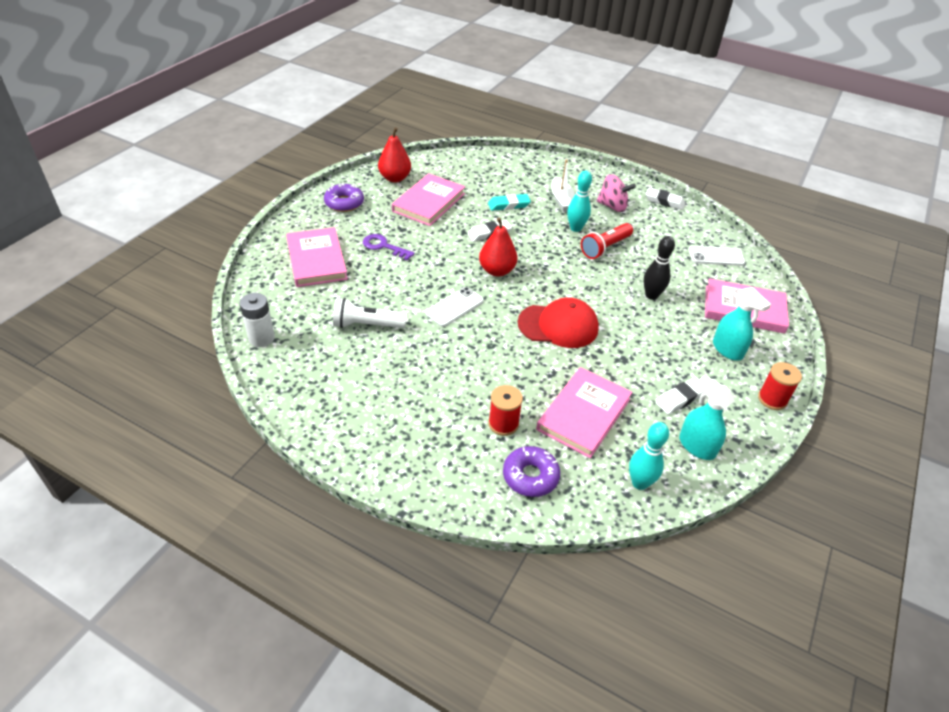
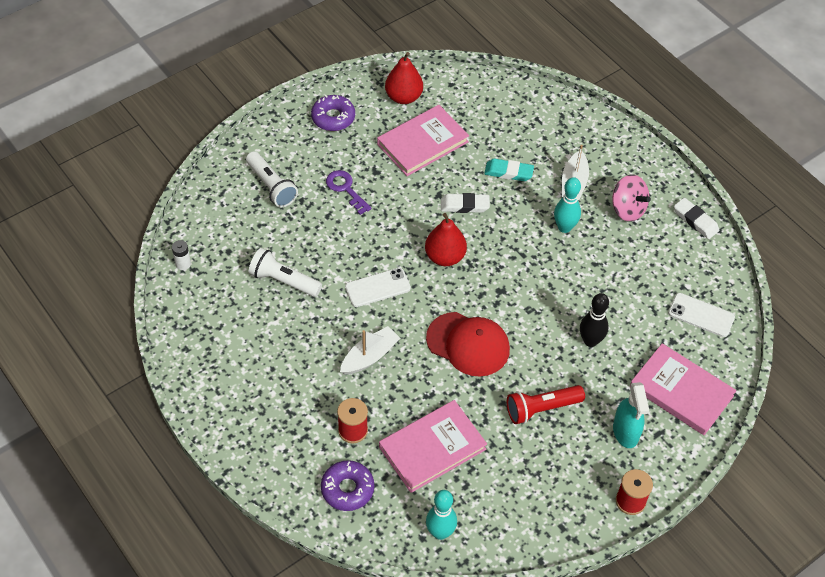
camera: 25 degrees right, 10 degrees up
(261, 338) = (183, 264): white battery -> white battery, size x0.62
(316, 260) = (272, 186): pink book -> white flashlight
(481, 360) = (370, 356): none -> white boat
(605, 248) = (580, 264): red flashlight -> red flashlight (541, 409)
(680, 398) = (537, 466): white eraser -> none
(696, 446) = (517, 519): turquoise spray bottle -> none

